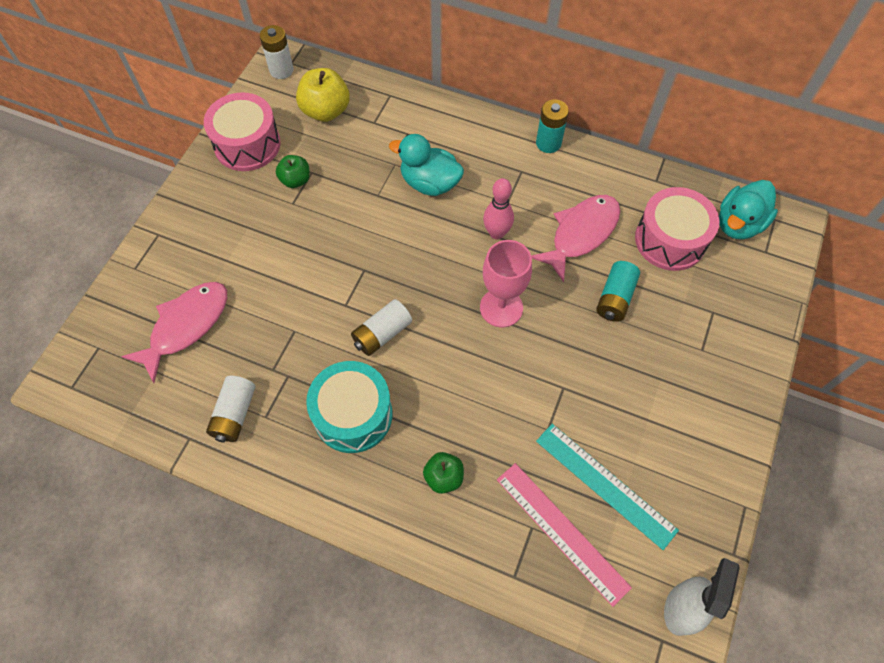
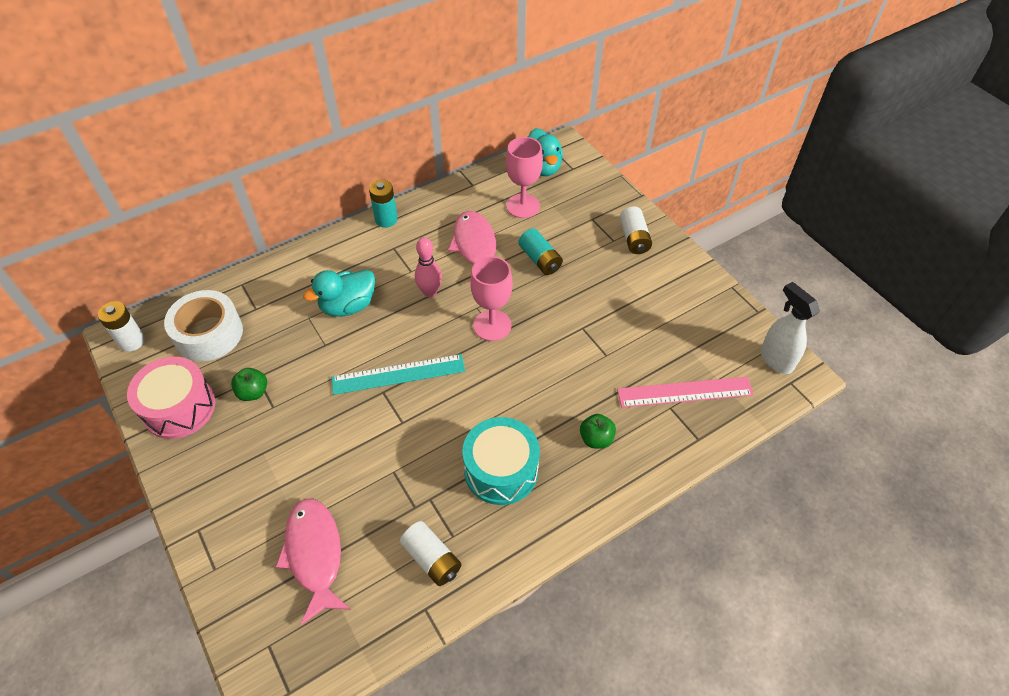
camera: 55 degrees left, 10 degrees down
(325, 111) = (209, 334): yellow apple -> white tape
(382, 334) = (449, 411): white battery -> white battery (634, 238)
(605, 484) = (668, 347): turquoise ruler -> turquoise ruler (398, 374)
(670, 240) = (523, 206): pink drum -> pink goblet

